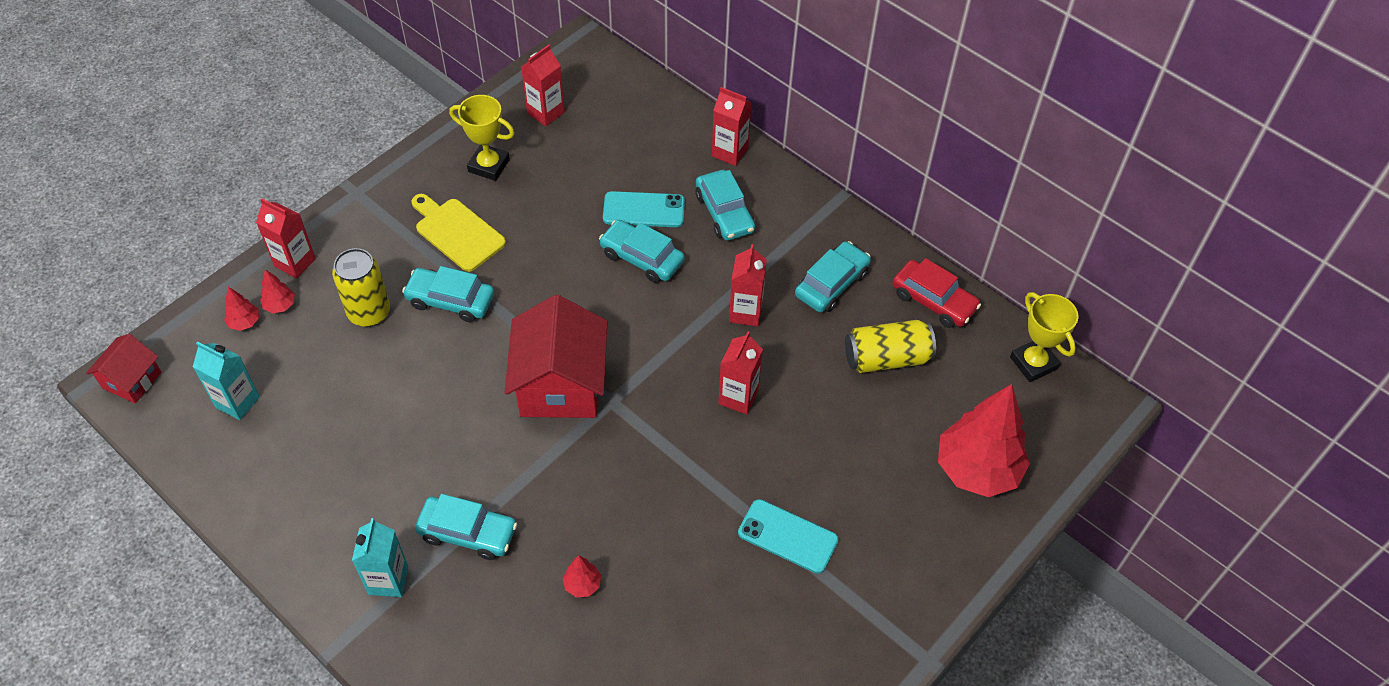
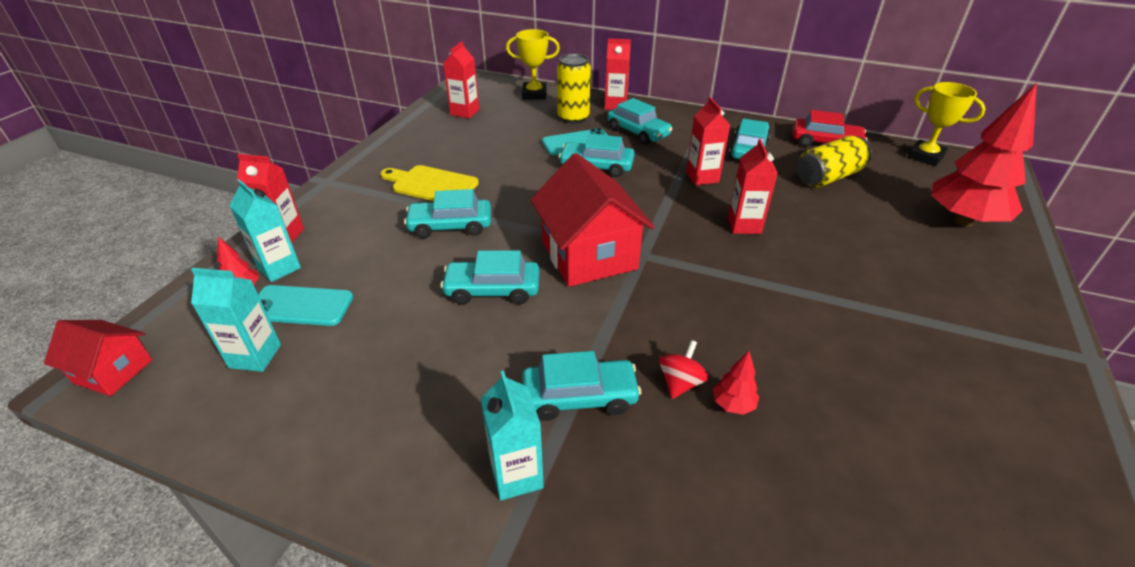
camera: 20 degrees left, 15 degrees down
(132, 380) = (113, 371): red house -> red house turned 75 degrees counterclockwise
(280, 305) = (279, 268): red tree -> turquoise carton
(369, 312) = (375, 251): yellow can -> yellow can (573, 117)
(452, 397) = (492, 290): none -> turquoise car
(489, 165) = (436, 145): yellow trophy -> yellow trophy (534, 94)
(554, 550) = (680, 383): none -> red spinning top
(788, 536) = (877, 304): turquoise phone -> turquoise phone (300, 306)

